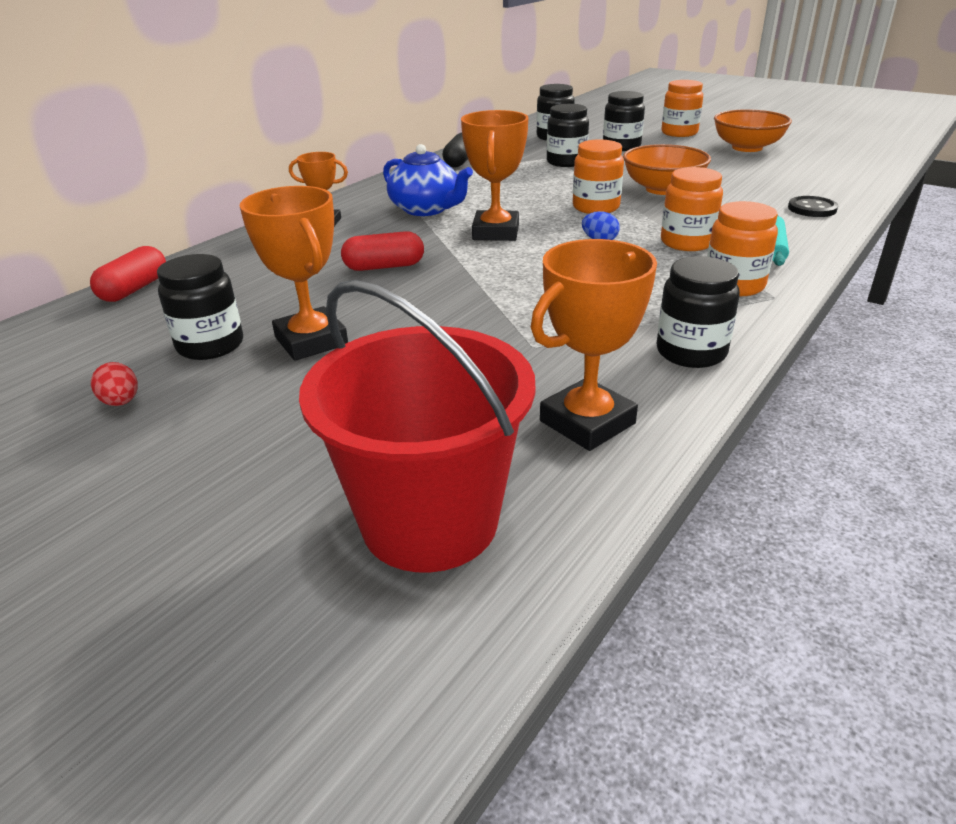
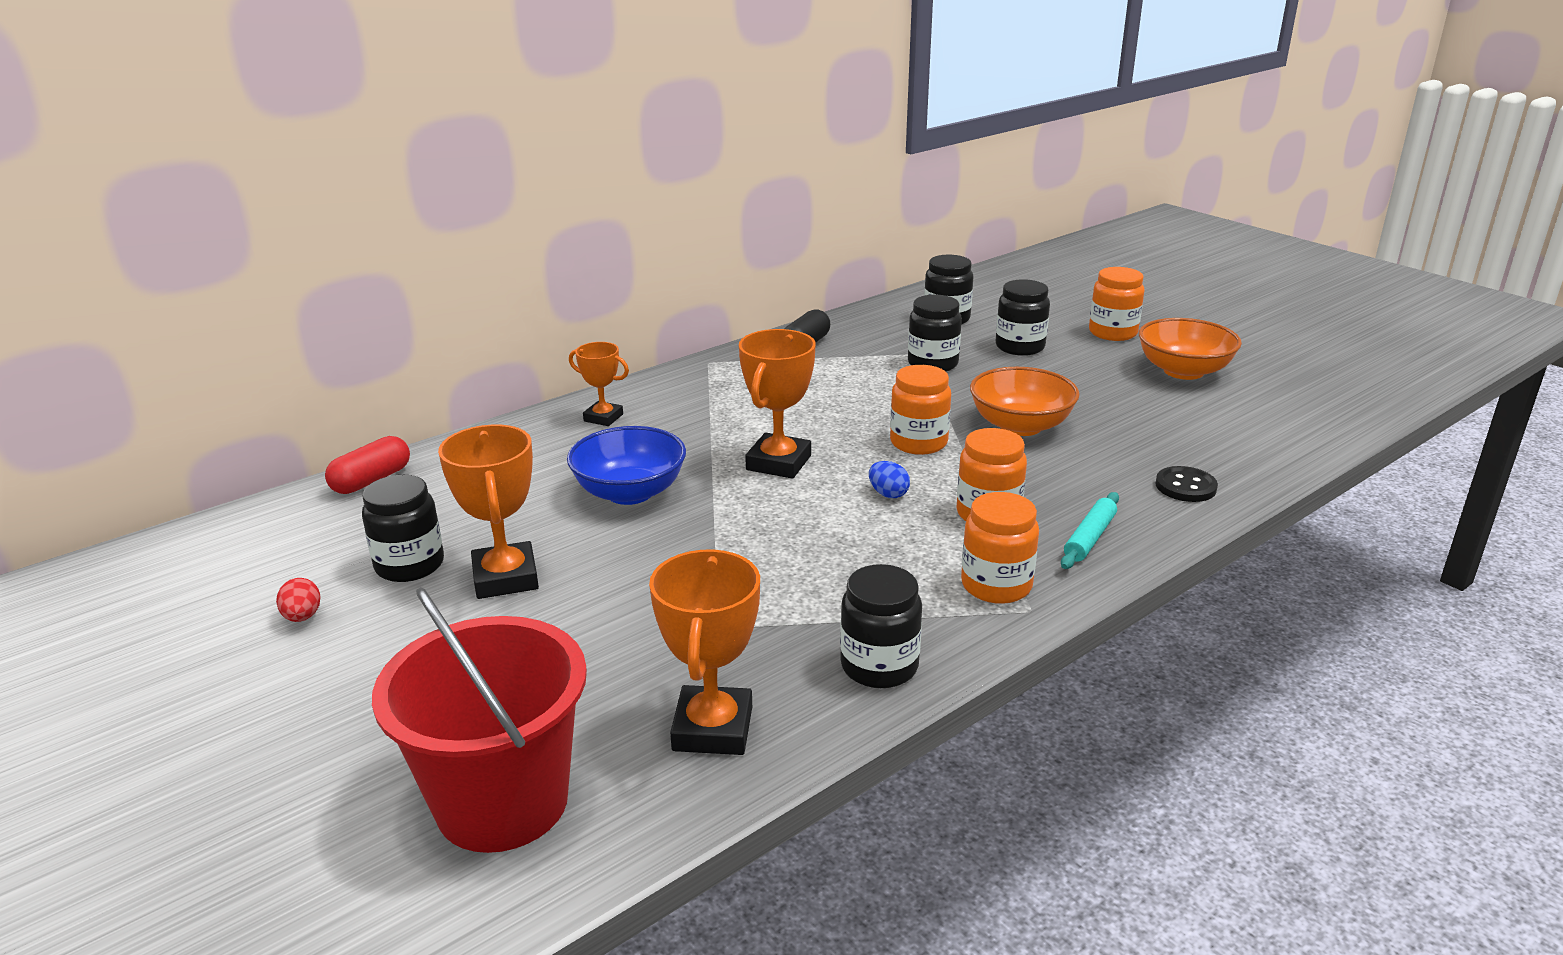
camera: 15 degrees right, 5 degrees down
(384, 267) = (630, 492): red capsule -> blue bowl
(426, 209) = (722, 416): blue teapot -> none
(587, 422) = (712, 729): orange trophy -> orange trophy turned 60 degrees counterclockwise

